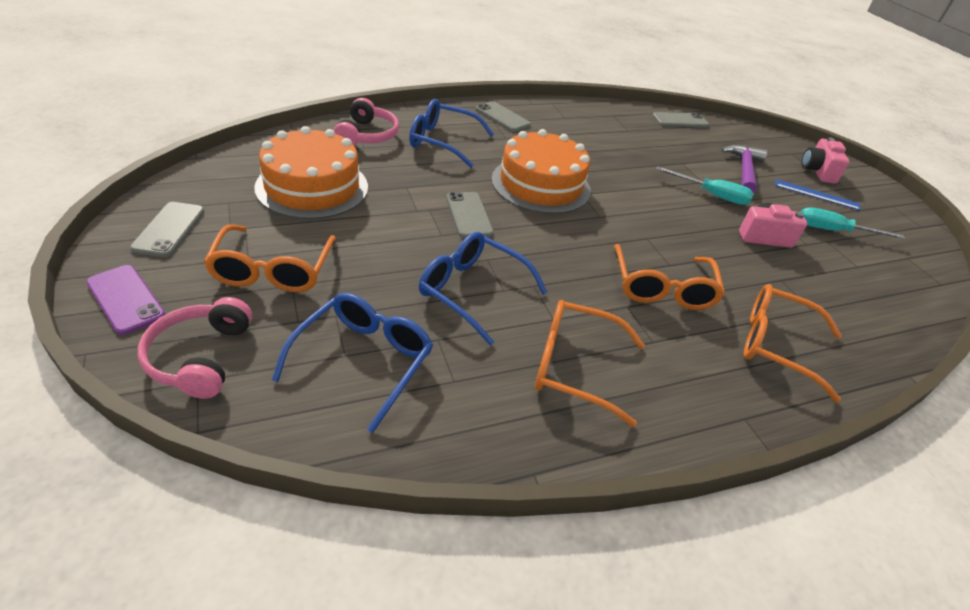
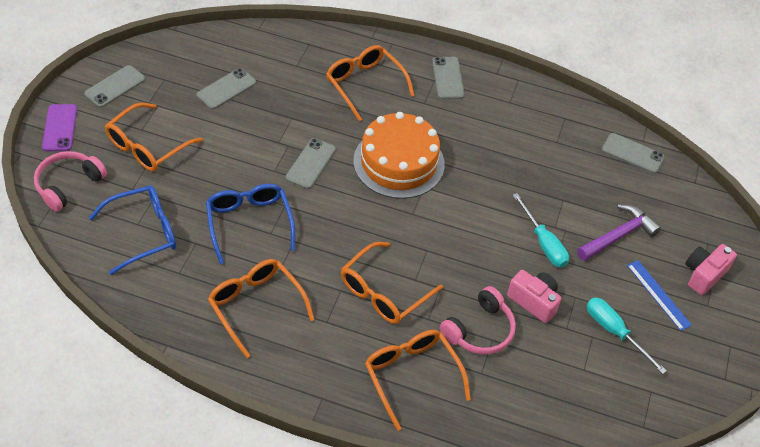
camera: 40 degrees right, 10 degrees up
(312, 187) = (226, 89): orange cake -> grey phone
(367, 135) = (310, 54): pink headphones -> pink headphones (479, 330)
(442, 141) = (364, 85): blue glasses -> orange glasses

